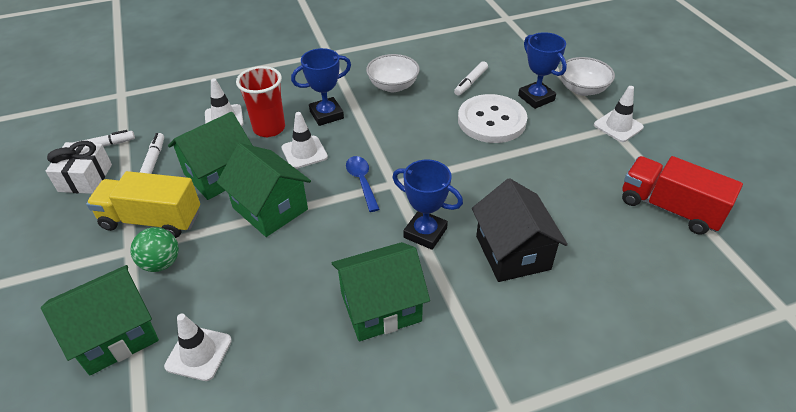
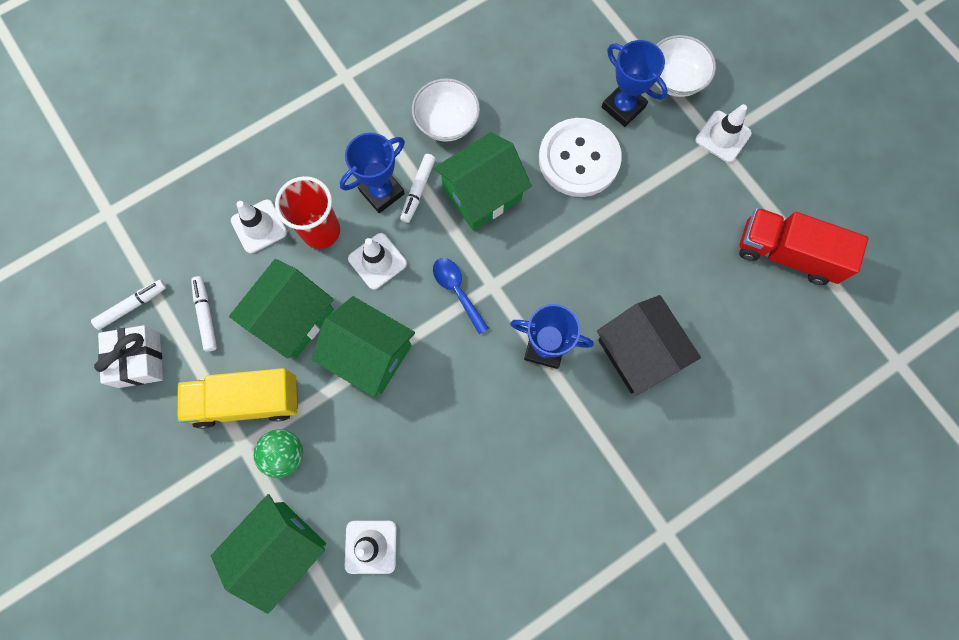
camera: 15 degrees left, 30 degrees up
(380, 307) = (525, 451): green house -> green house (482, 194)
(471, 82) = (540, 95): white marker -> white marker (418, 190)

